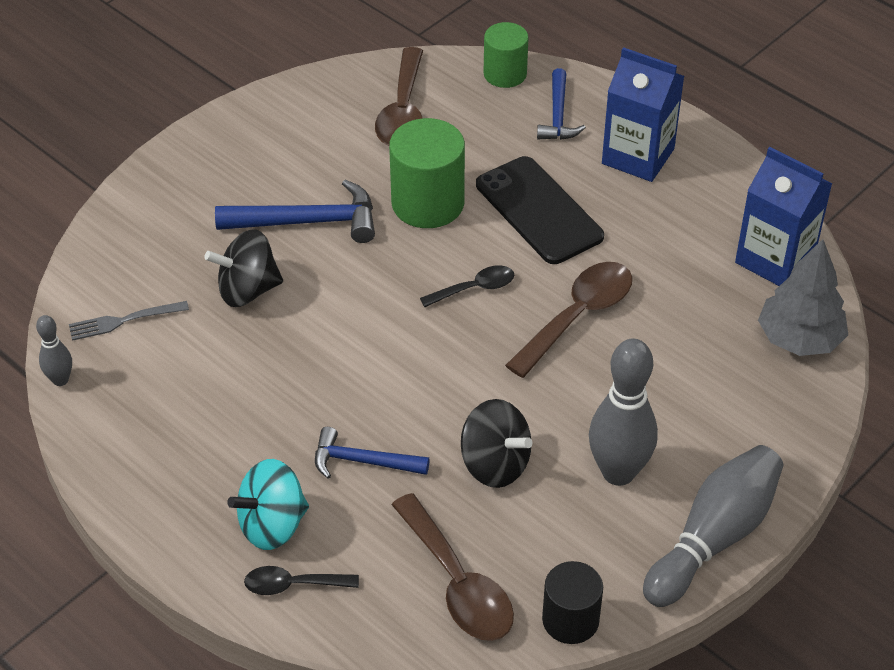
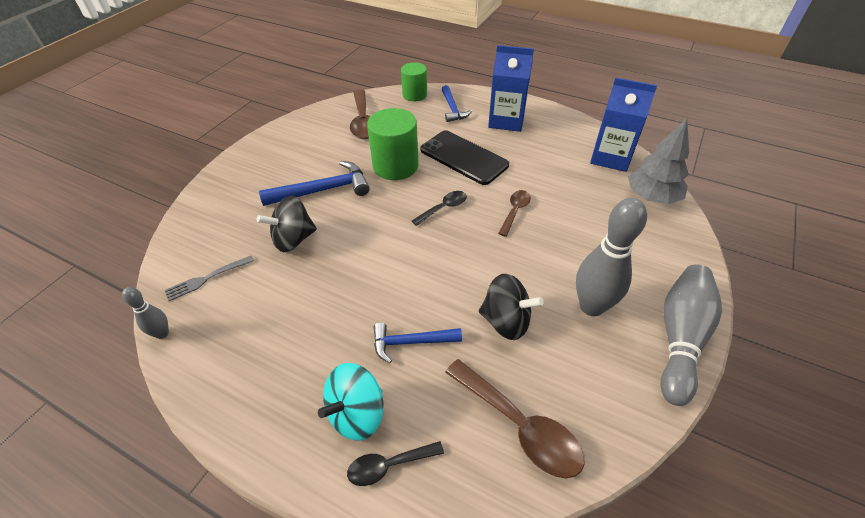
camera: 15 degrees left, 0 degrees up
(570, 620) = (618, 434): black cylinder -> none
(578, 316) = (515, 211): brown spoon -> brown spoon, size x0.57

